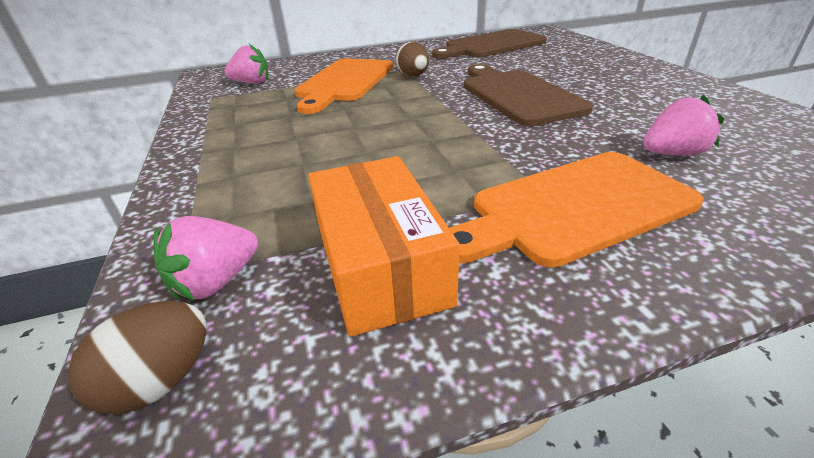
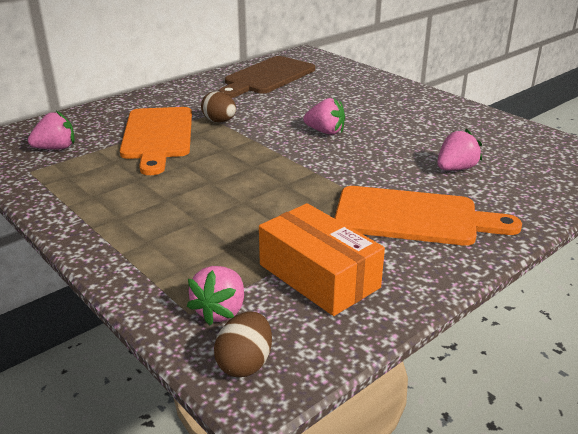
camera: 25 degrees left, 5 degrees down
(517, 95) = (325, 132): brown cutting board -> pink strawberry
(574, 207) = (413, 217): orange cutting board -> orange cutting board turned 120 degrees counterclockwise

